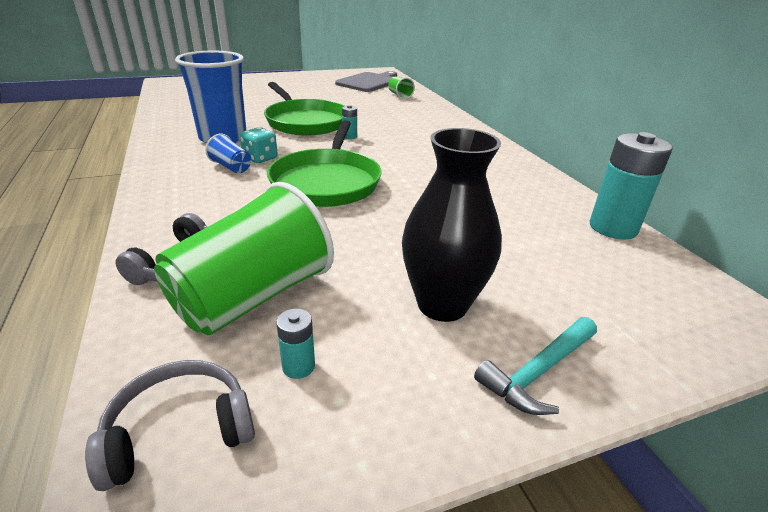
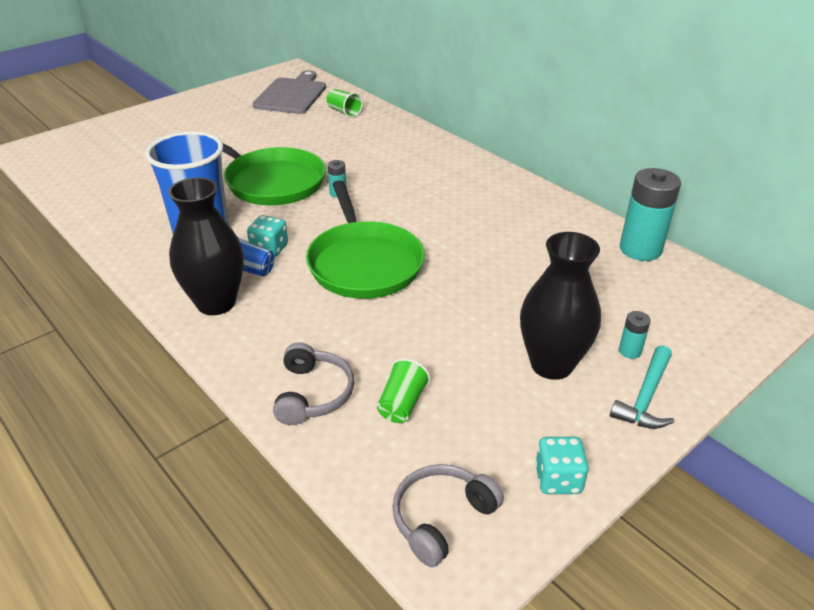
camera: 20 degrees left, 5 degrees up
(181, 182) = (216, 303): none -> black vase
(253, 297) = (402, 404): green cup -> green cup, size x0.45
(298, 366) = (484, 448): turquoise battery -> turquoise battery (630, 351)
(356, 435) = (558, 479): none -> turquoise dice

